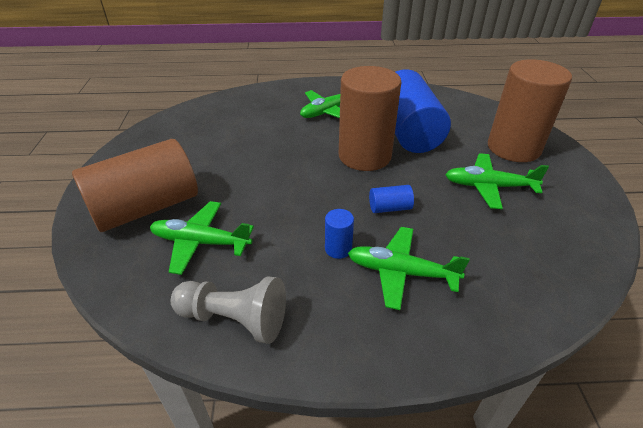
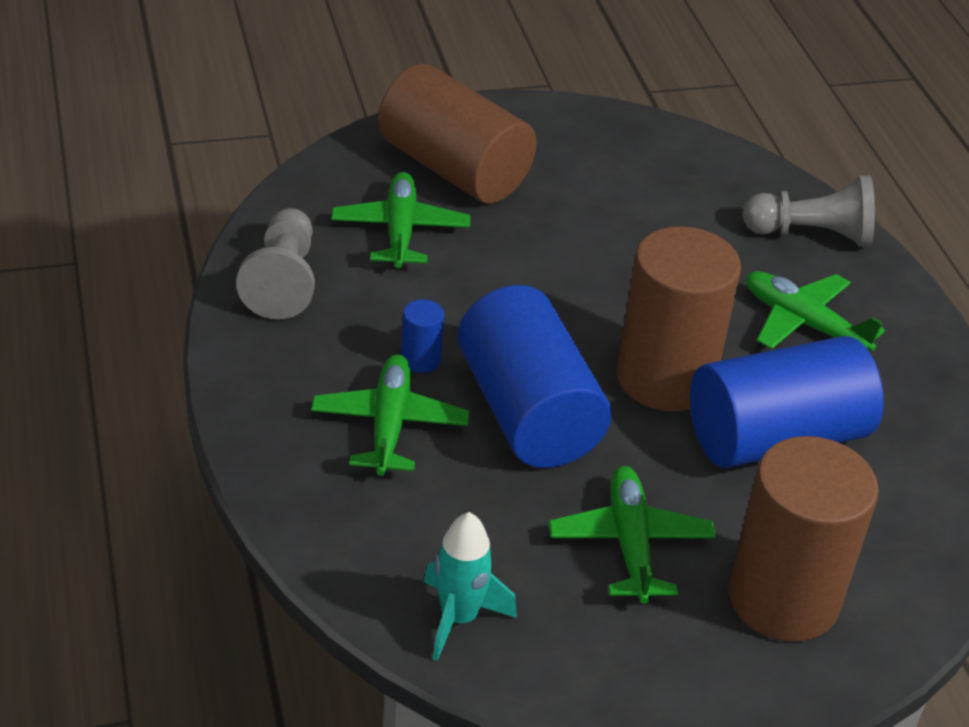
camera: 75 degrees right, 0 degrees up
(266, 98) = (811, 234): none -> grey pawn
(389, 208) = (528, 412): blue cylinder -> blue cylinder, size x2.47
(565, 260) = (459, 618): none -> turquoise rocket

